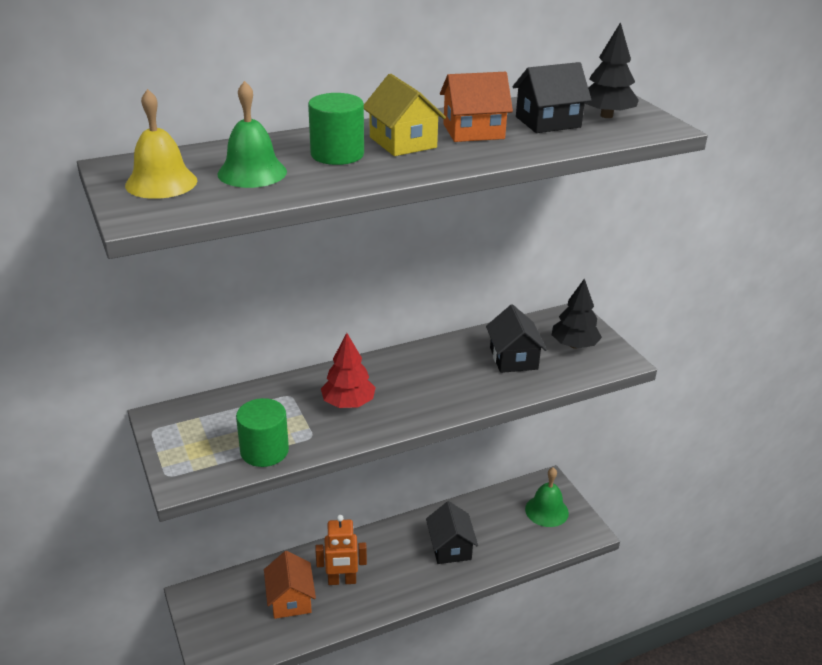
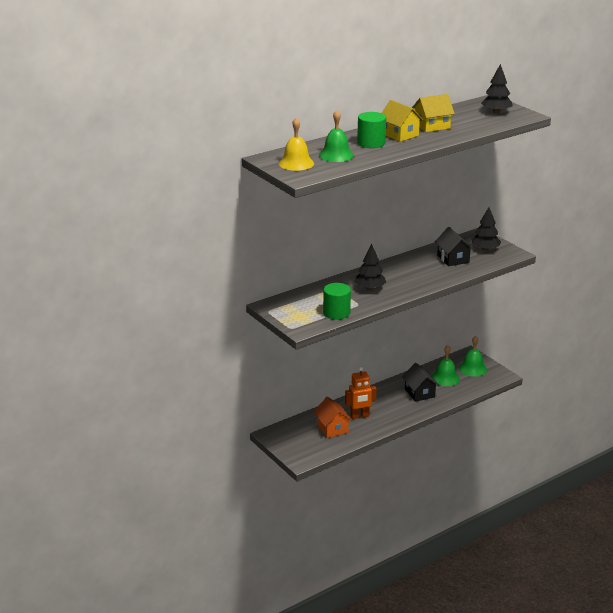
camera: 10 degrees left, 5 degrees down
(348, 403) = (370, 288): red tree -> black tree
(473, 131) = (432, 126): orange house -> yellow house
(499, 523) = (445, 378): none -> green bell
(548, 122) = (467, 118): black house -> none

